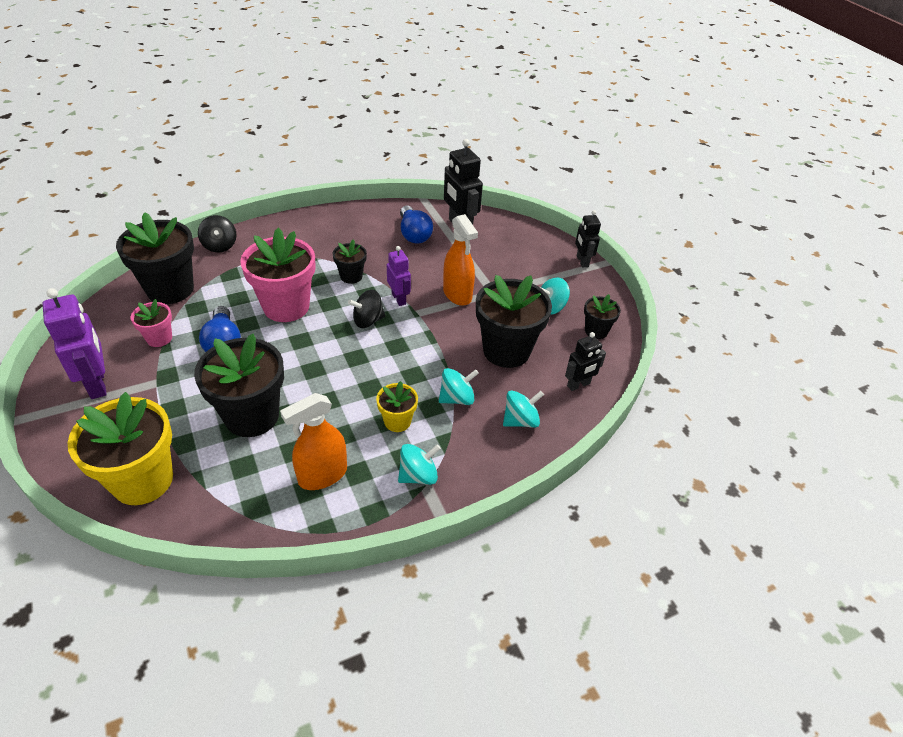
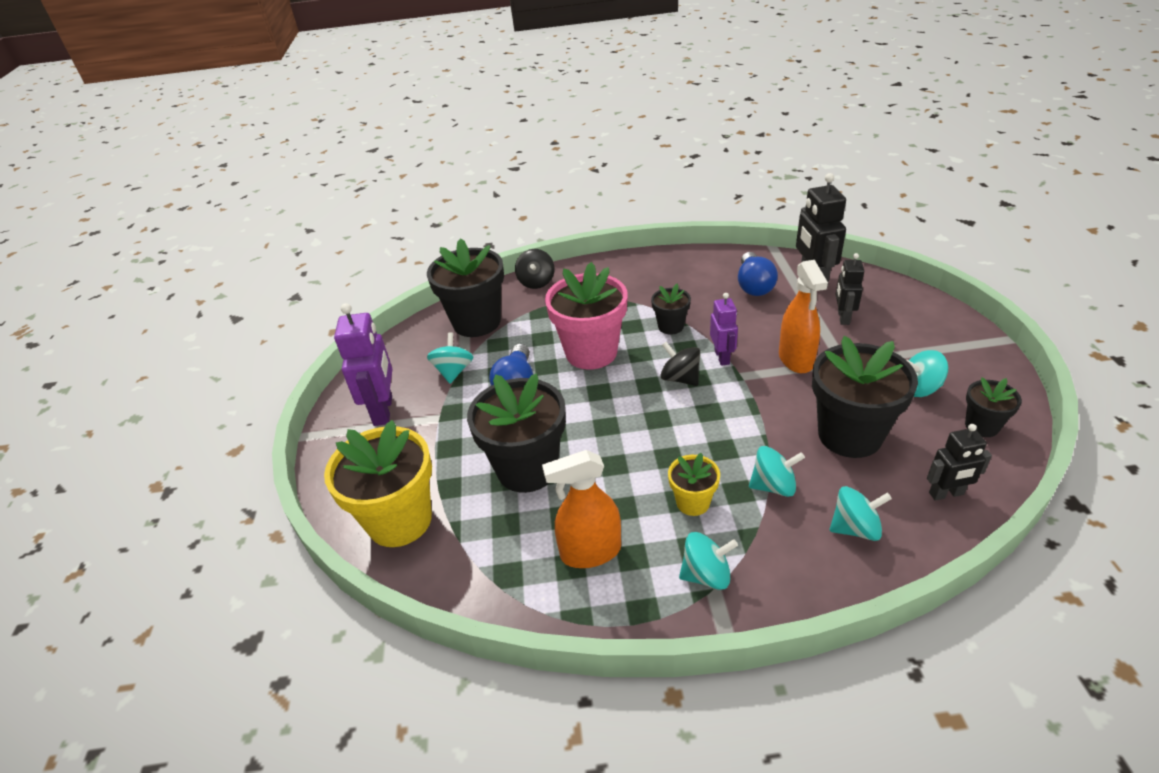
camera: 25 degrees right, 5 degrees down
(159, 338) = (453, 371): pink flower pot -> turquoise spinning top
(368, 321) = (680, 378): black spinning top -> black spinning top turned 45 degrees clockwise
(582, 261) = (973, 335): black robot -> black robot (843, 317)

